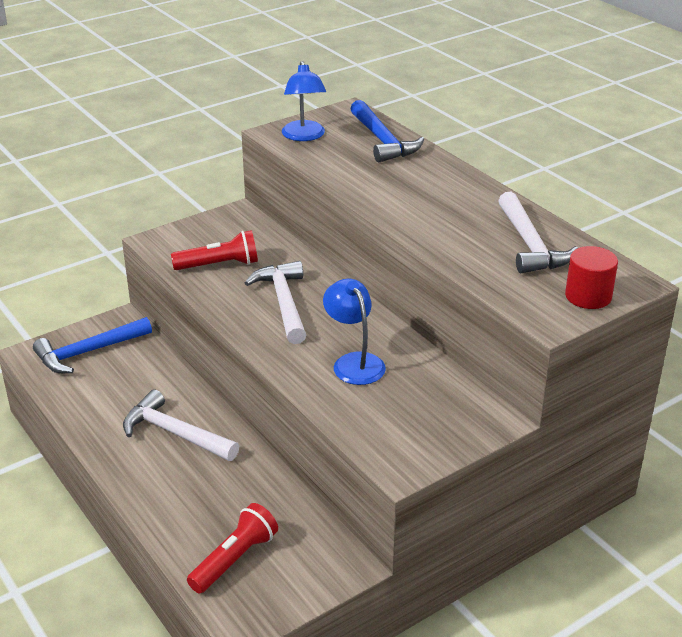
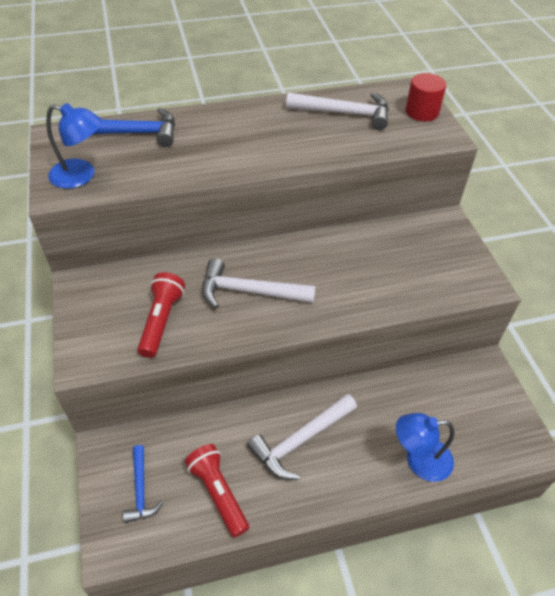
camera: 70 degrees left, 15 degrees up
(88, 352) = (141, 490): blue hammer -> blue hammer, size x0.62
(234, 559) = (465, 435): red flashlight -> red flashlight (218, 493)
(354, 362) = (353, 272): blue lamp -> blue lamp (419, 460)

